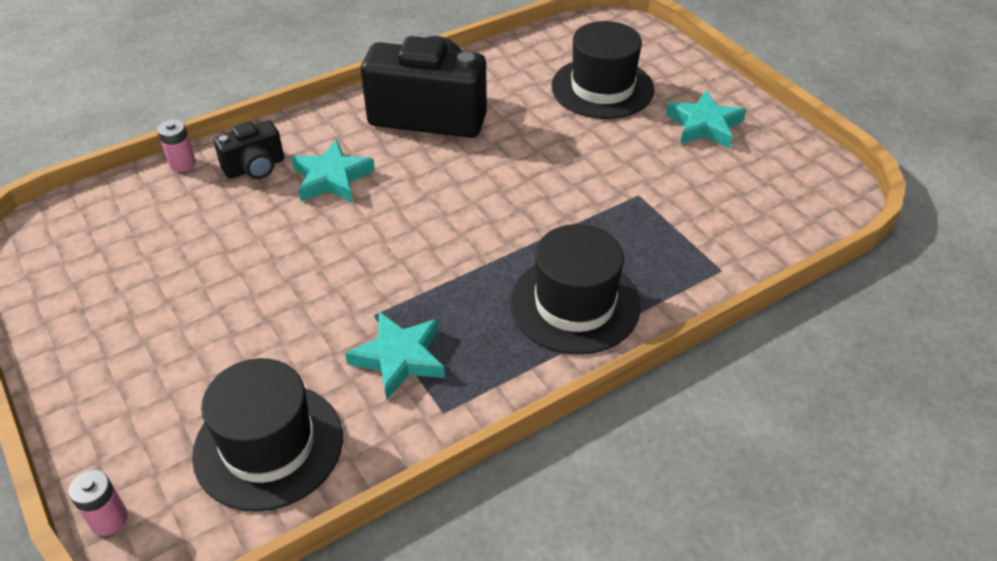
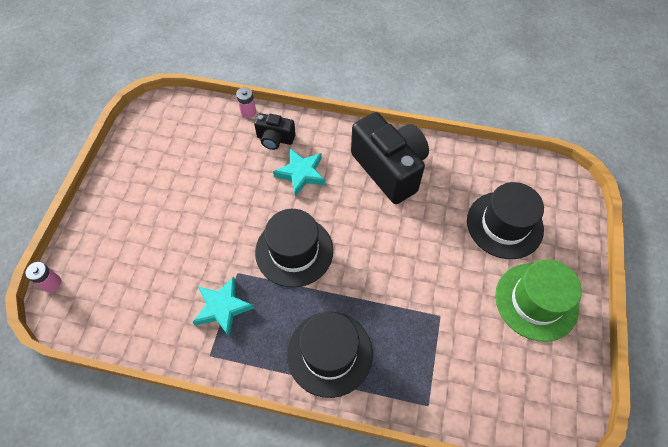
camera: 45 degrees right, 15 degrees up
(268, 445) = (131, 303): black hat -> black hat (294, 251)
(704, 125) = (536, 301): turquoise star -> green hat

